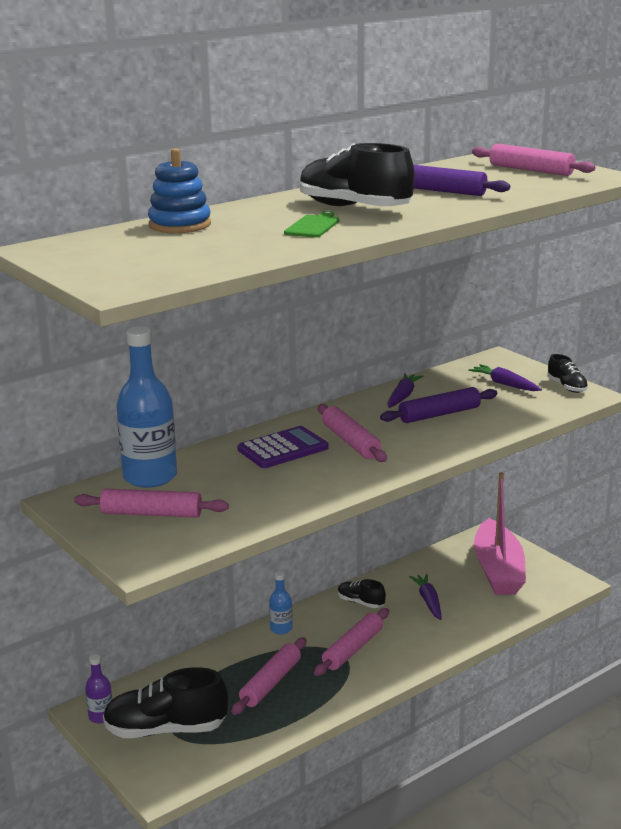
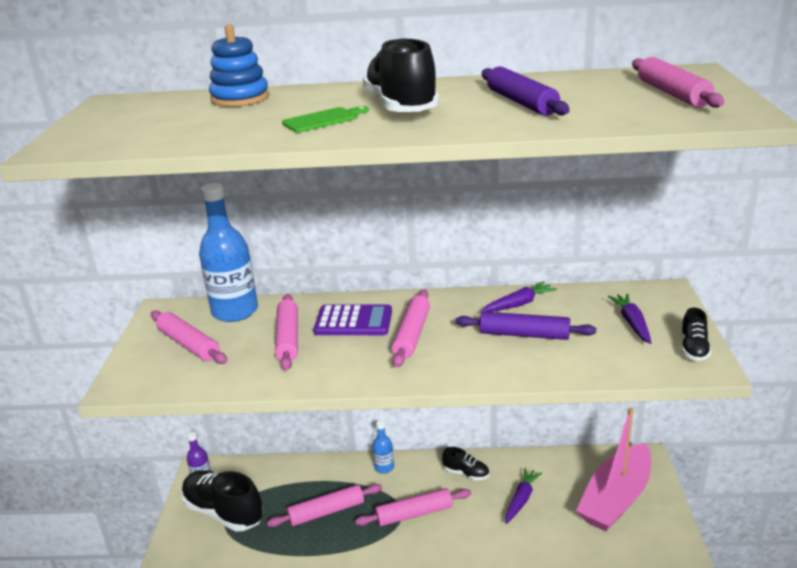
camera: 40 degrees right, 5 degrees up
(244, 478) = (288, 338): none -> pink rolling pin
(360, 602) = (466, 473): black shoe -> black shoe turned 135 degrees clockwise

